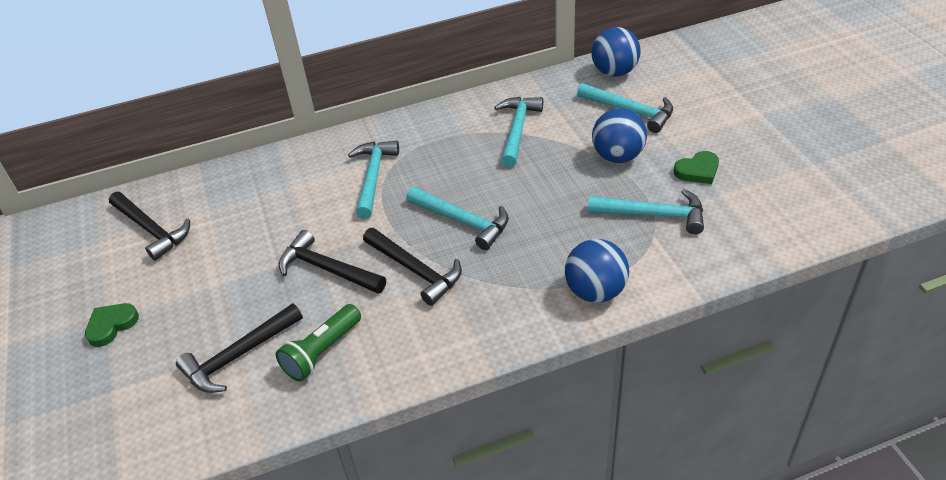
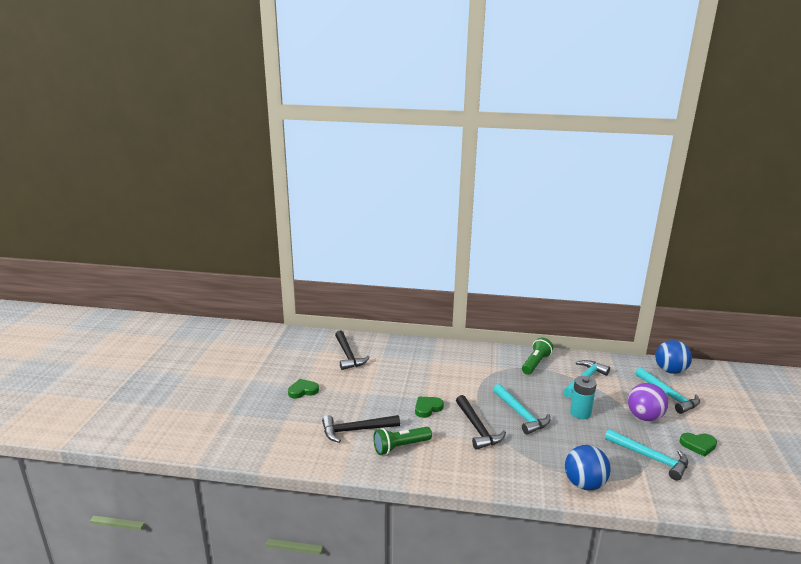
camera: 25 degrees right, 20 degrees down
(327, 269) = (427, 408): black hammer -> green heart
(373, 177) = (481, 373): turquoise hammer -> none
(440, 129) = (535, 363): none -> green flashlight
(537, 184) = (580, 413): none -> turquoise battery
(617, 156) = (644, 417): blue ball -> purple ball

